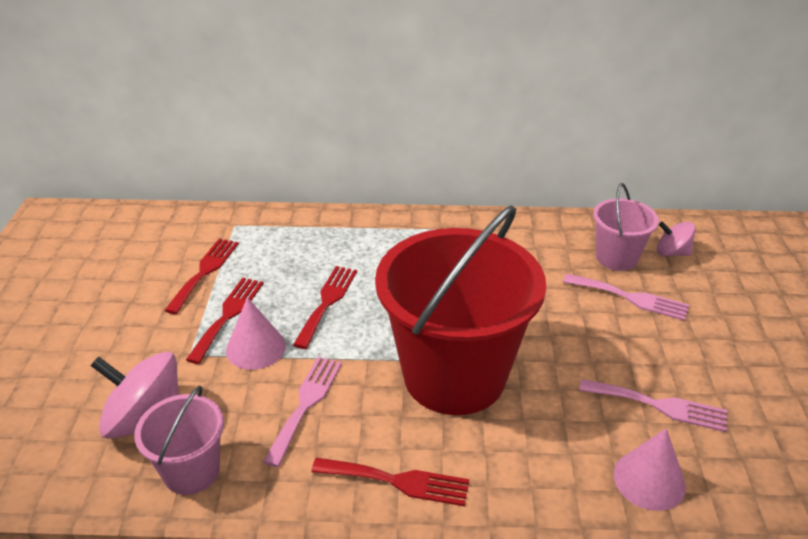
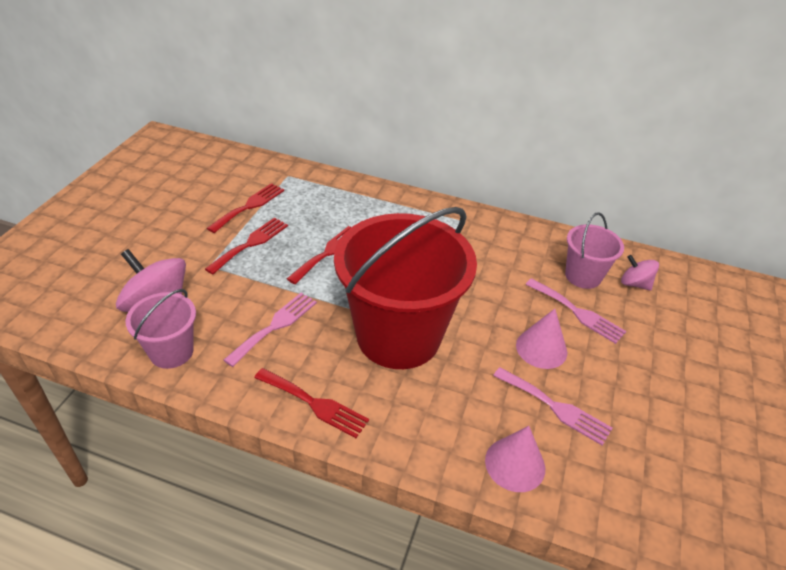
camera: 15 degrees right, 5 degrees up
(255, 348) = (259, 273): pink cone -> pink cone (541, 348)

